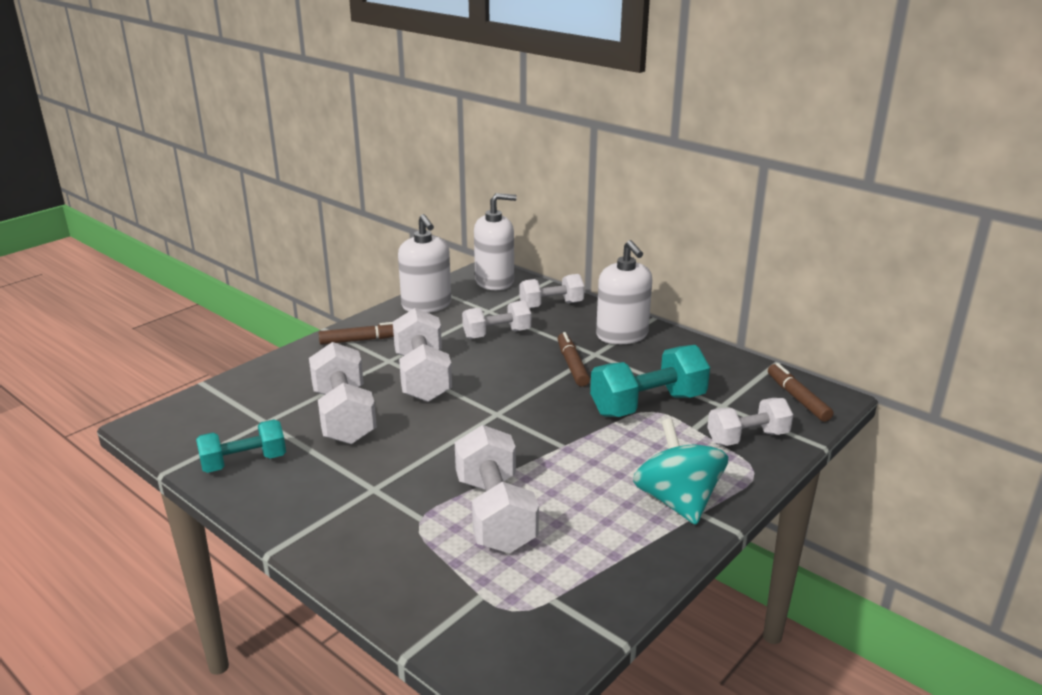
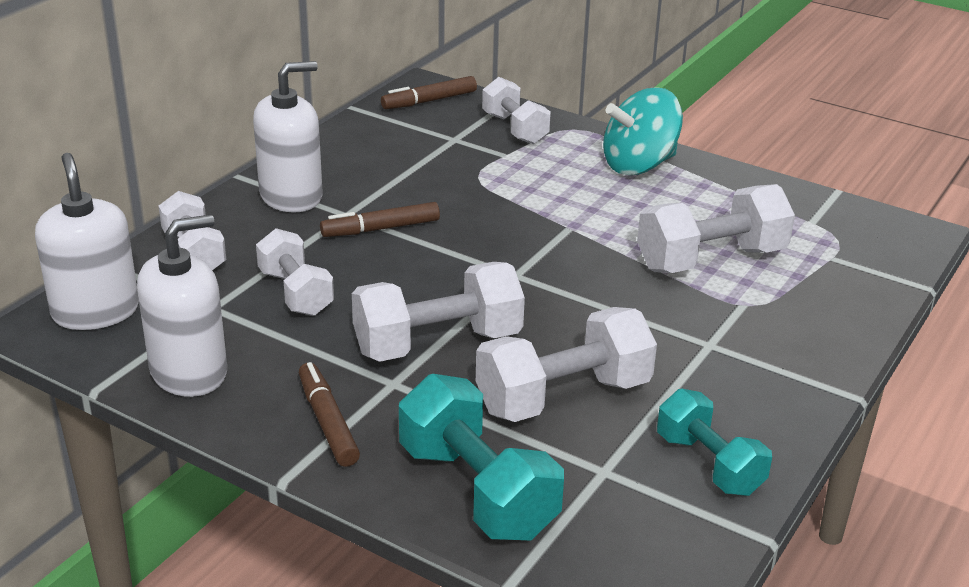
camera: 100 degrees left, 5 degrees up
(648, 405) = (466, 179): turquoise dumbbell -> turquoise dumbbell (477, 491)

